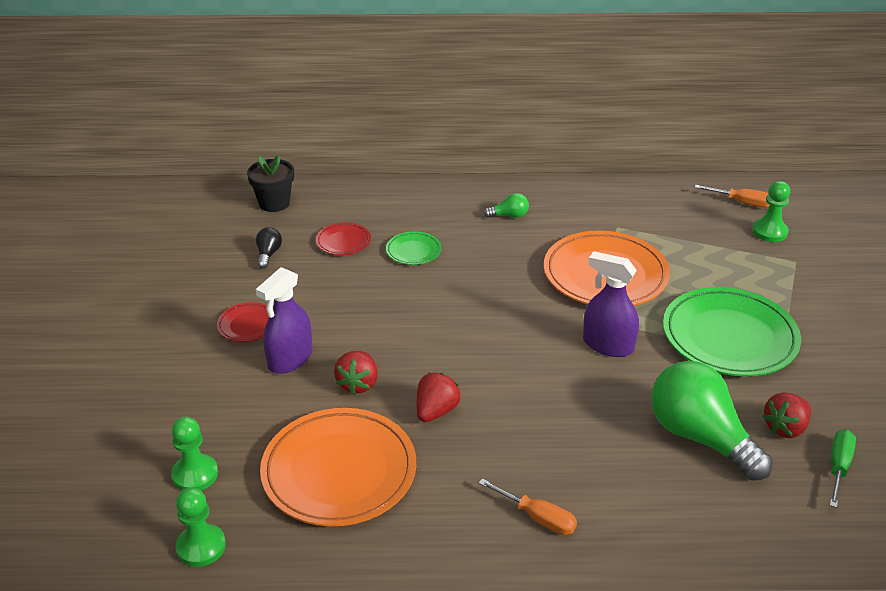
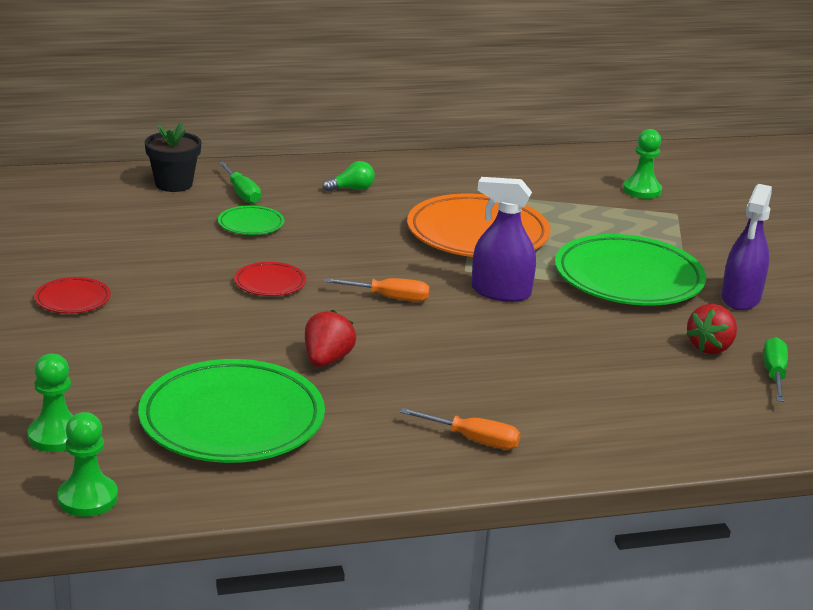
camera: 15 degrees left, 10 degrees down
(268, 254) = (75, 235): black light bulb -> none
(274, 203) = (65, 189): black flower pot -> black flower pot (174, 184)
(290, 359) = (136, 326): purple spray bottle -> purple spray bottle (740, 298)
(339, 472) = (232, 420): orange plate -> green plate
(343, 242) = (163, 220): red plate -> red plate (270, 283)
(358, 384) = (227, 343): red strawberry -> none
(415, 215) = (241, 193): none -> green screwdriver
(700, 437) = (625, 361): green light bulb -> none
(741, 202) = (604, 167): orange screwdriver -> orange screwdriver (389, 298)

